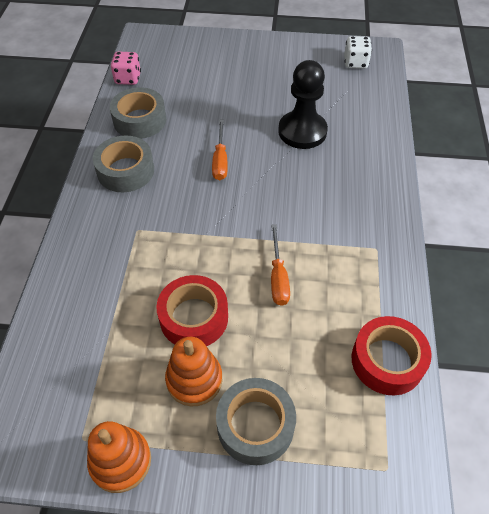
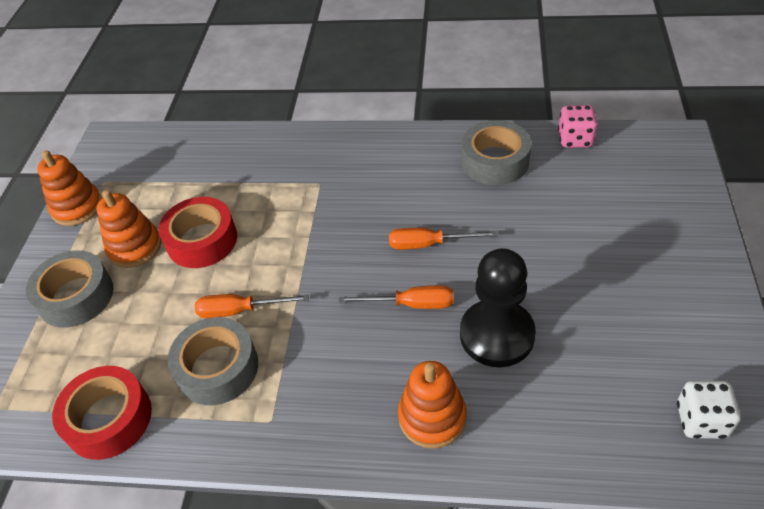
camera: 95 degrees right, 5 degrees down
(125, 171) = (406, 162): grey tape -> grey tape (217, 368)
(276, 172) = (410, 304): none -> orange screwdriver
(364, 164) = (432, 417): none -> orange stacking toy

